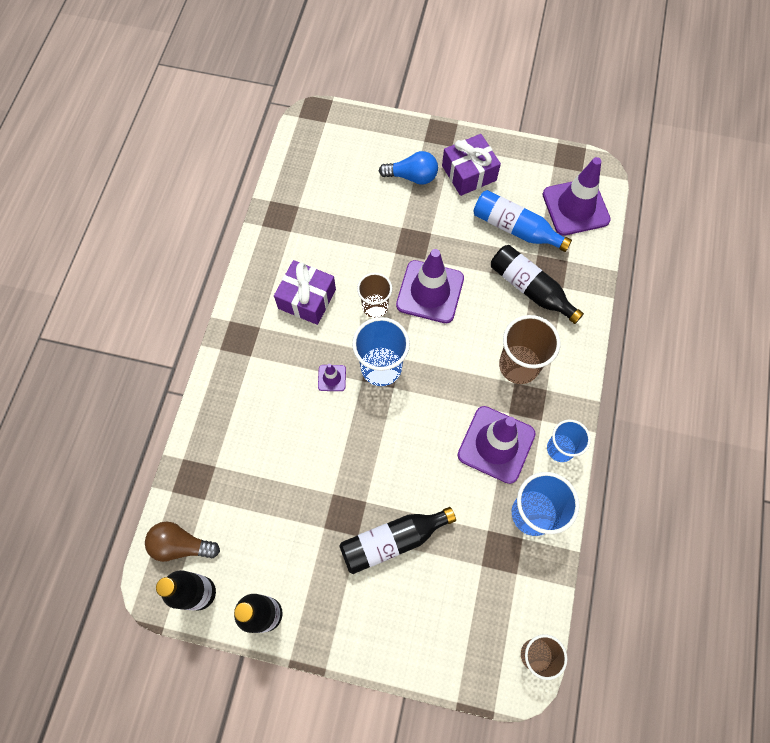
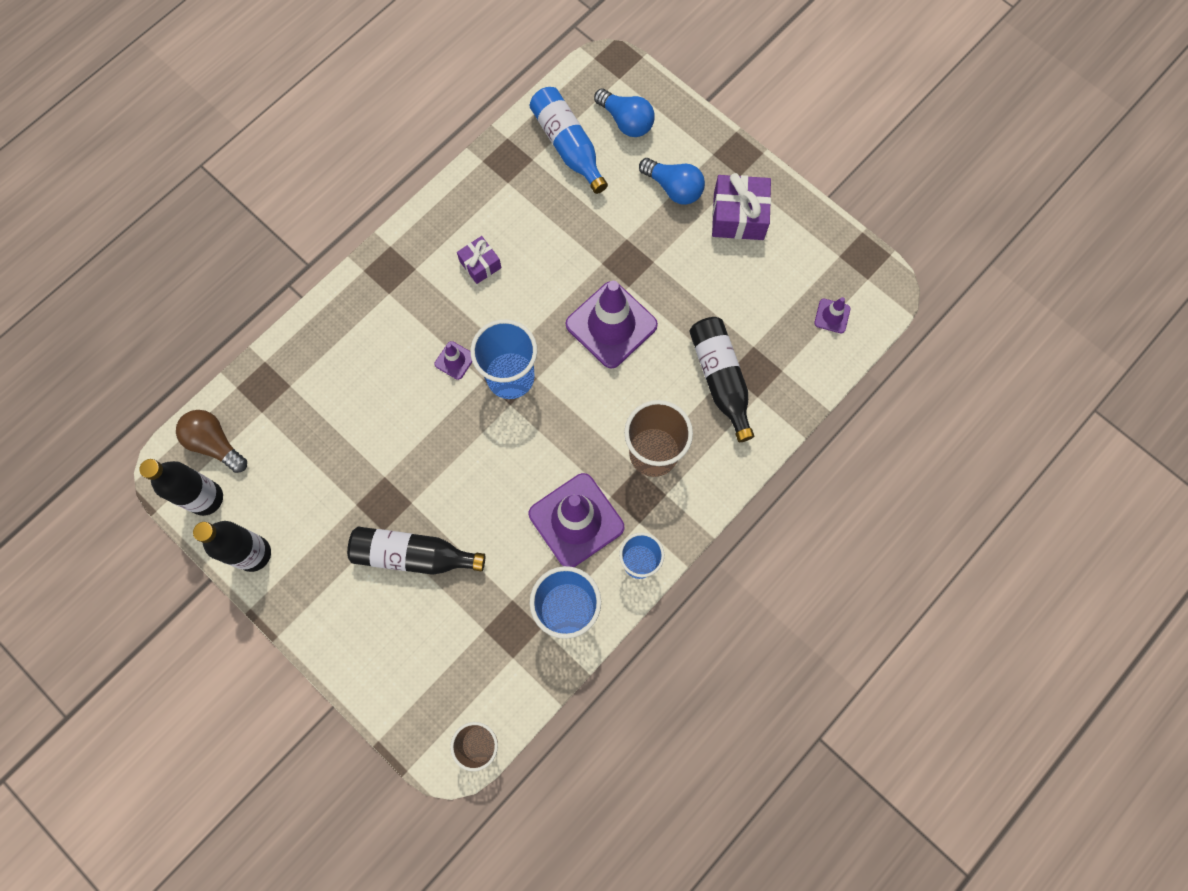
camera: 30 degrees right, 5 degrees up
(307, 299) = (480, 264): purple gift -> purple gift, size x0.60
(349, 148) = (626, 121): none -> blue light bulb
(375, 307) = (544, 310): brown cup -> none
(515, 228) = (748, 304): blue bottle -> blue bottle (568, 145)
(575, 207) = (832, 316): purple traffic cone -> purple traffic cone, size x0.44

